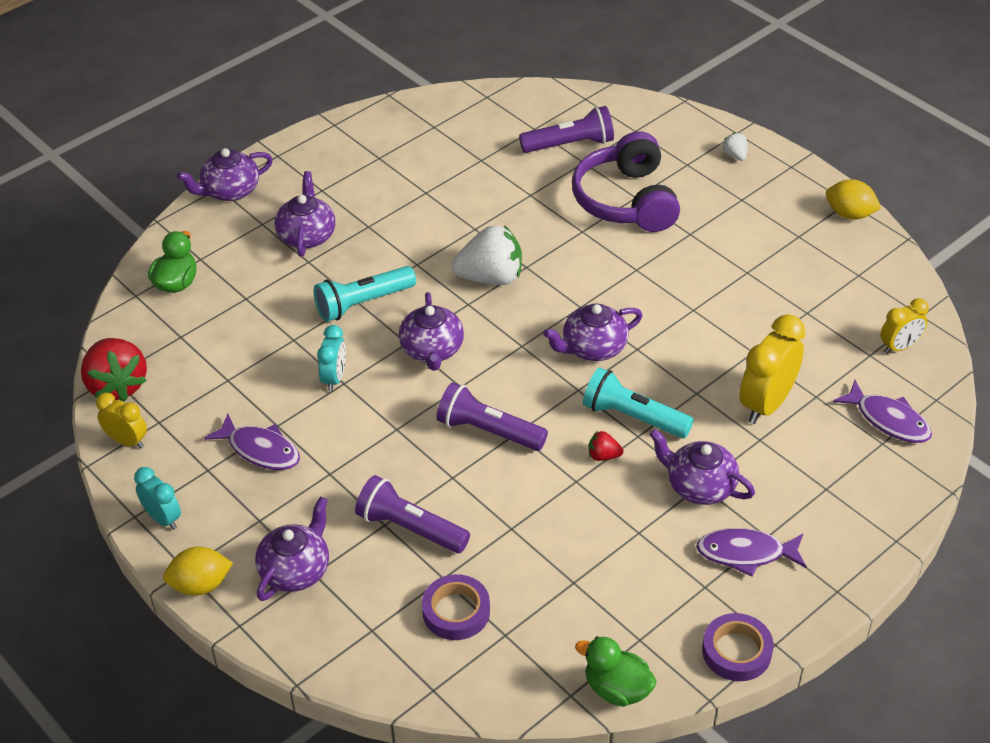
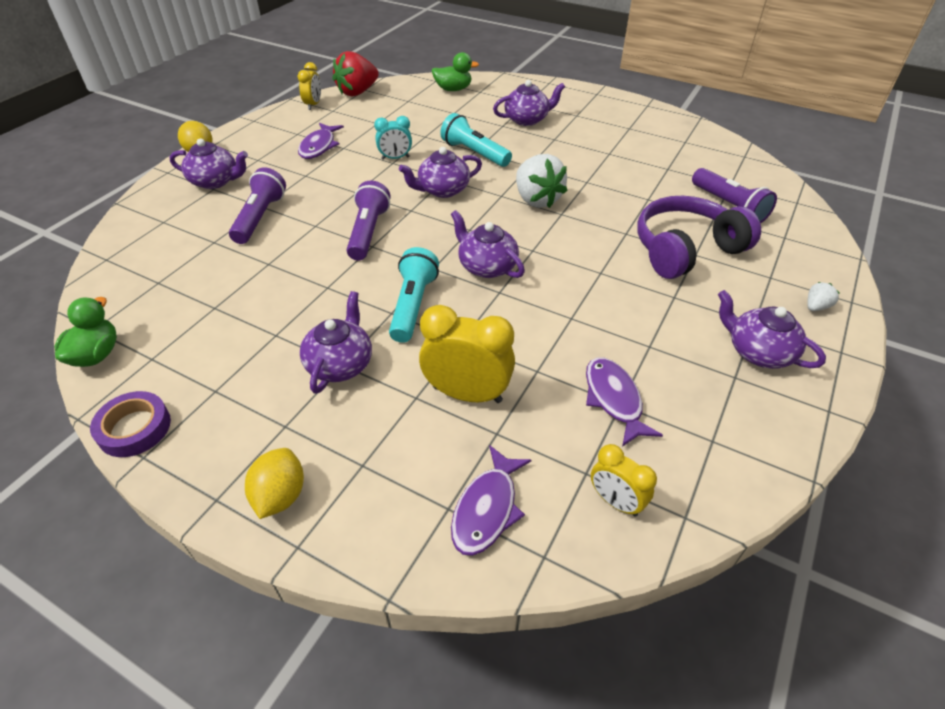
camera: 70 degrees right, 0 degrees up
(163, 518) = (253, 129): turquoise clock -> none
(230, 191) = (548, 86): purple teapot -> purple teapot (758, 352)
(456, 611) = (180, 254): purple tape -> none
(603, 456) = (360, 297): red strawberry -> none
(746, 553) = (259, 413): purple fish -> purple fish (614, 399)
(849, 214) = (808, 416): yellow lemon -> yellow lemon (280, 496)

